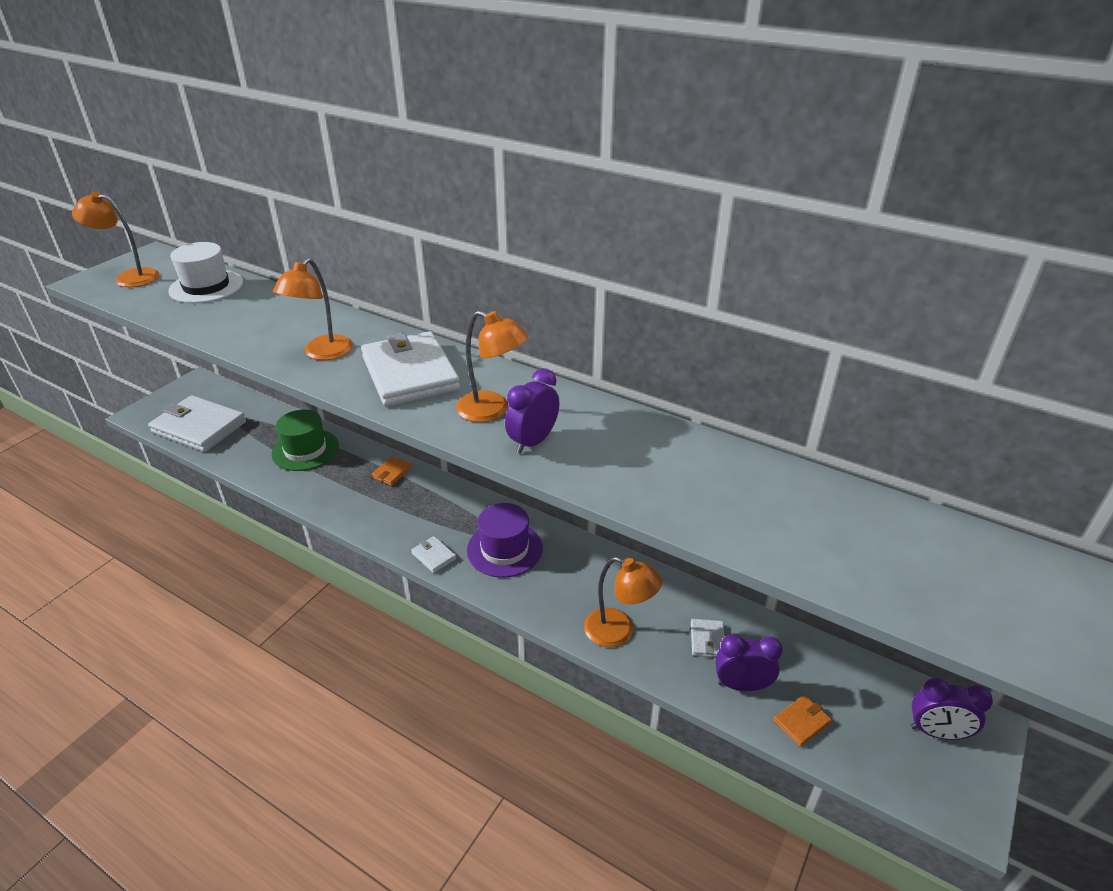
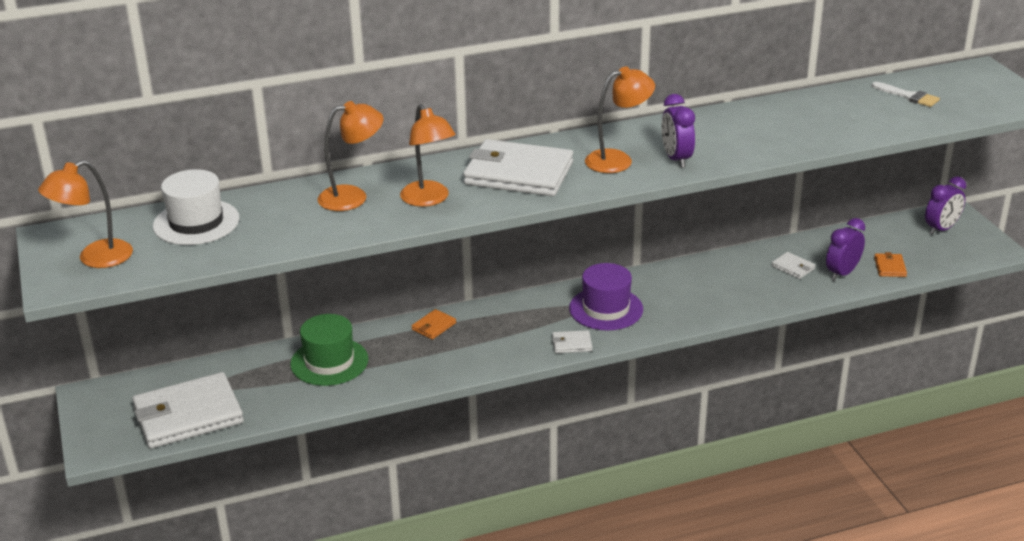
camera: 50 degrees left, 5 degrees down
(392, 472) = (433, 326): orange wallet -> orange wallet turned 60 degrees clockwise
(618, 632) = (747, 297): orange lamp -> orange lamp (353, 197)
(901, 543) = (909, 96): none -> white brush

